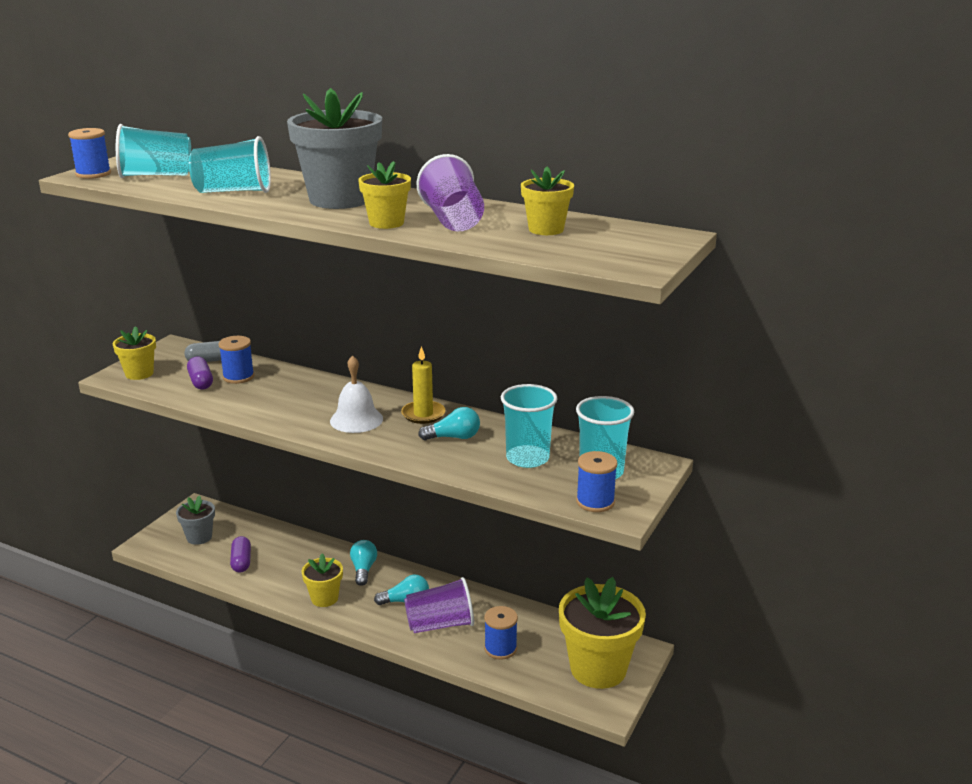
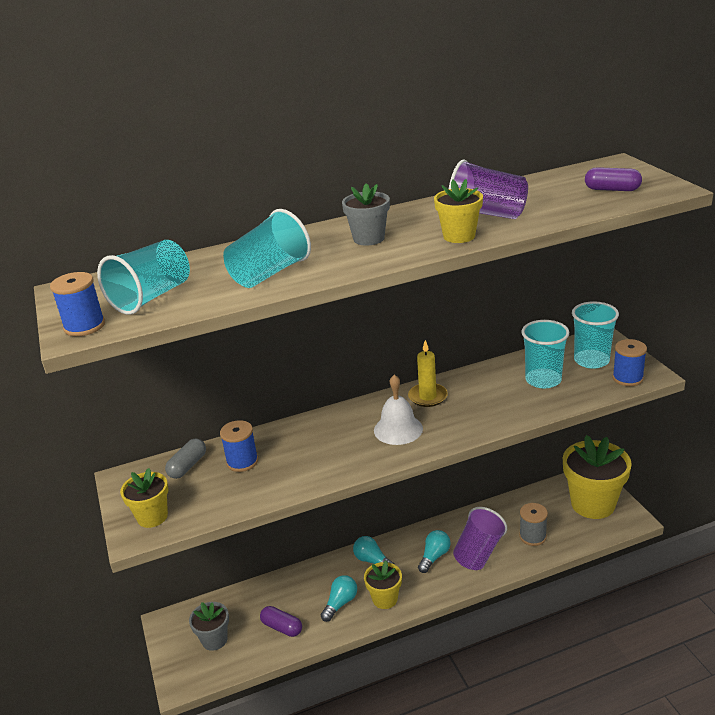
camera: 45 degrees left, 5 degrees up
(201, 382) = (222, 485): purple capsule -> purple capsule (612, 189)
(340, 199) = (368, 238): grey flower pot -> grey flower pot, size x0.53
(454, 437) = (479, 397): turquoise light bulb -> turquoise light bulb (340, 603)
(500, 648) = (532, 536): blue spool -> grey spool
(546, 229) = (553, 192): yellow flower pot -> none

